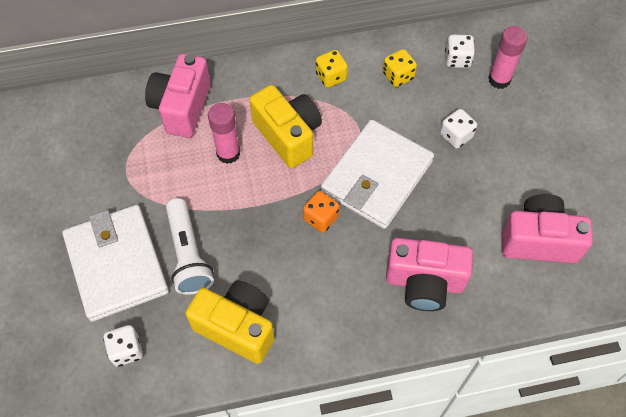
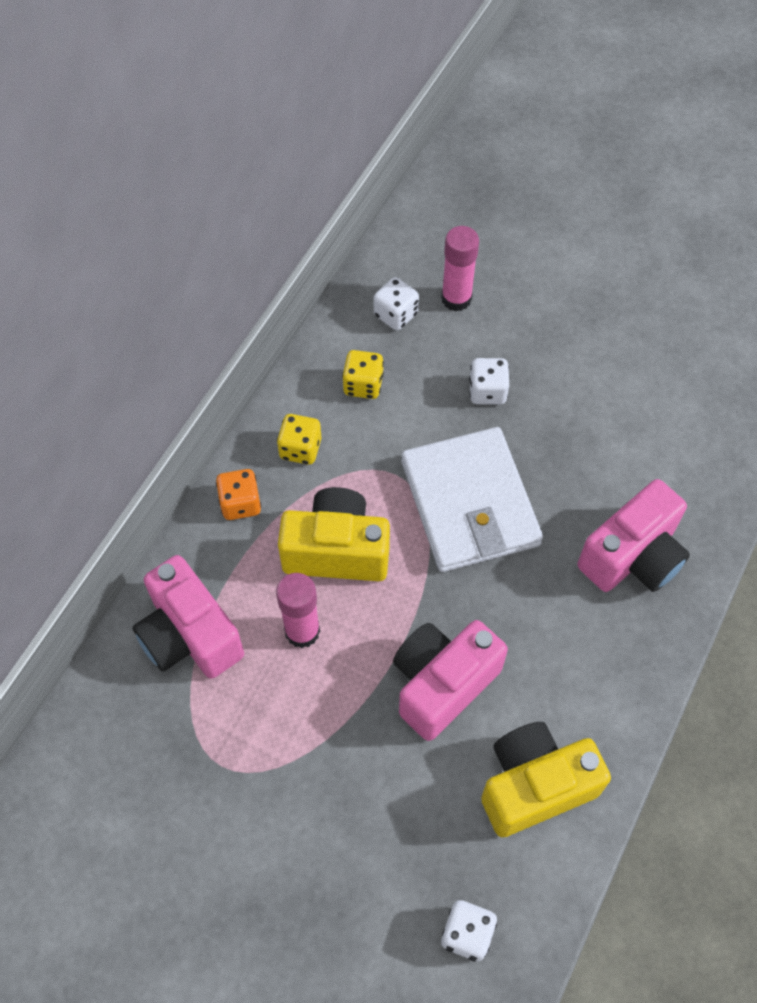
camera: 50 degrees left, 0 degrees up
(117, 264) = (343, 866): white wallet -> none
(188, 254) = (398, 773): white flashlight -> none
(321, 218) = (472, 597): orange dice -> orange dice (240, 503)
(538, 240) = (670, 417): pink camera -> pink camera (442, 684)

